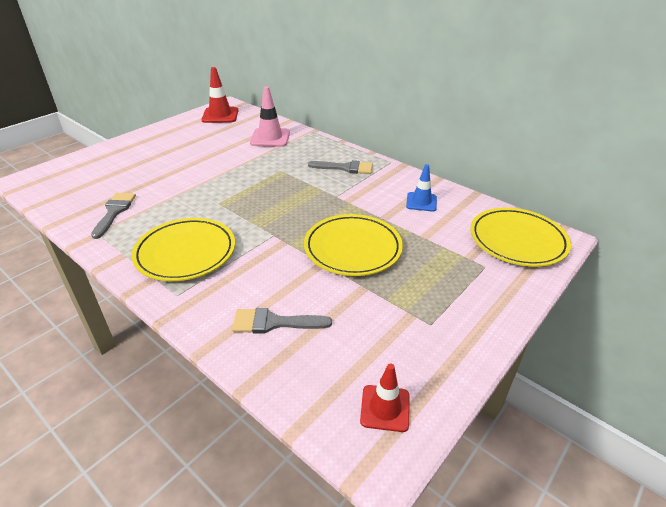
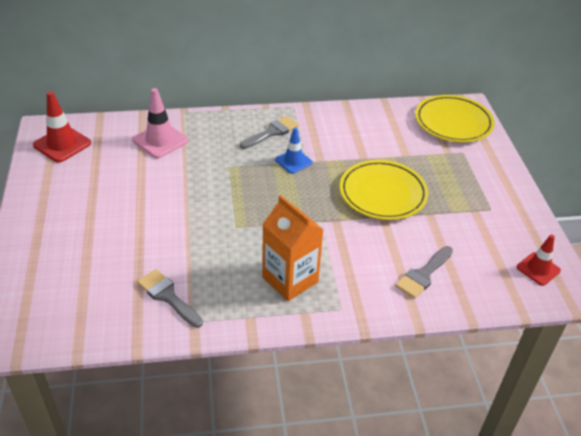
camera: 50 degrees left, 5 degrees up
(185, 253) = (290, 279): yellow plate -> orange carton
(421, 202) = (365, 129): blue traffic cone -> blue traffic cone (293, 161)

